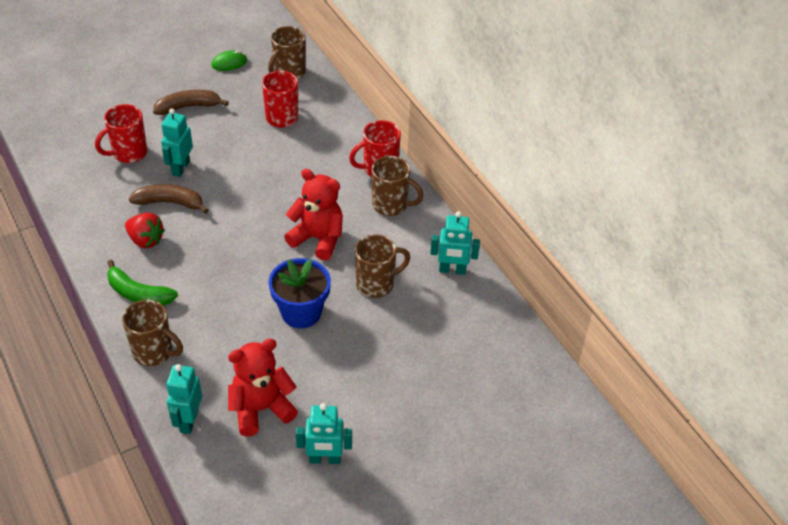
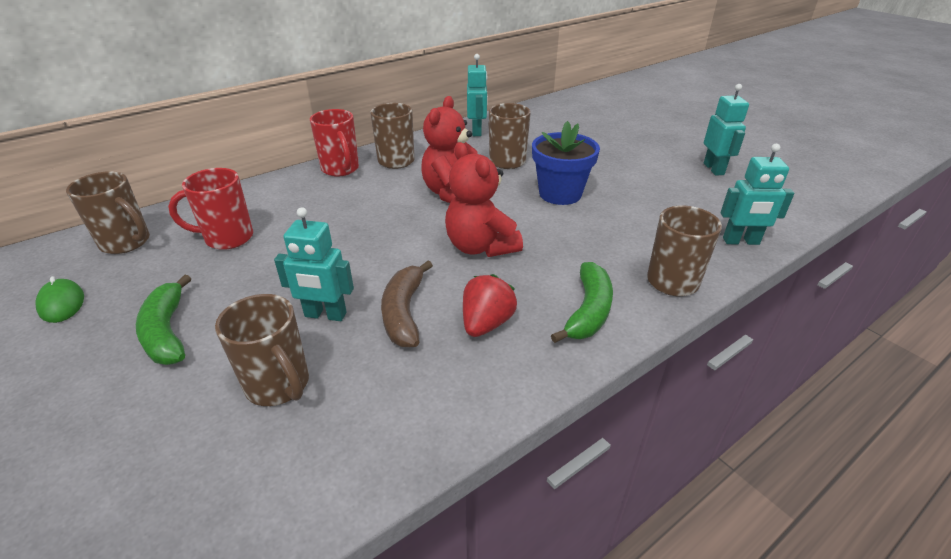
camera: 95 degrees left, 10 degrees down
(129, 153) = (279, 385): red mug -> brown mug
(188, 107) = (167, 332): brown banana -> green banana
(261, 409) = (690, 203): red teddy bear -> red teddy bear (480, 247)

